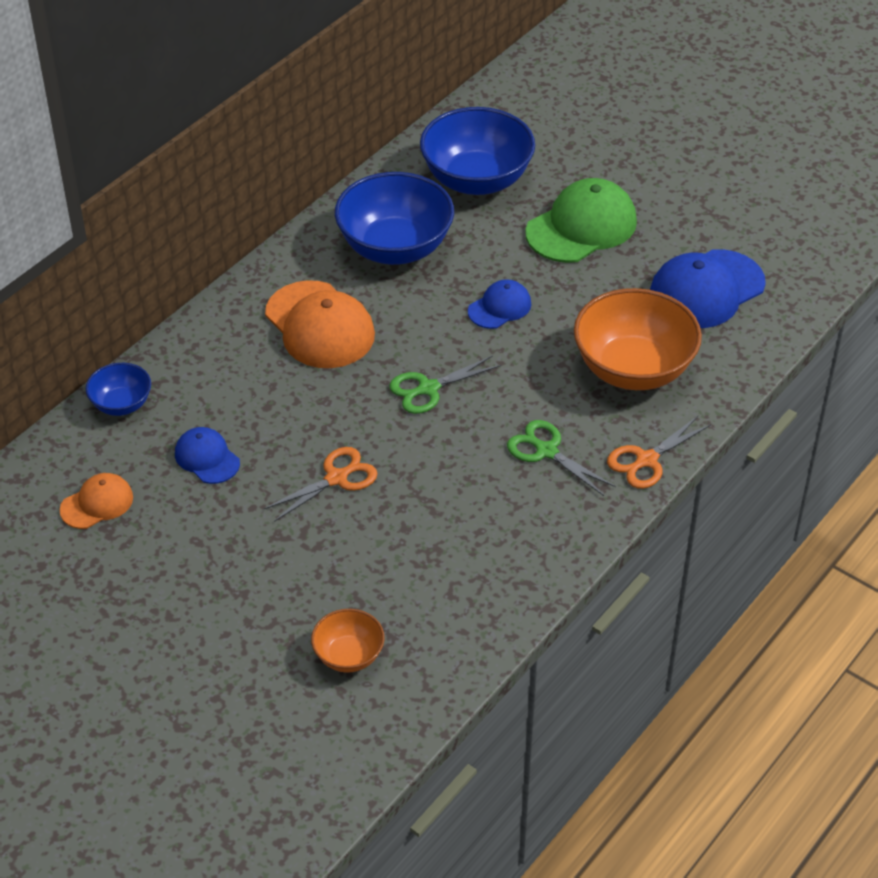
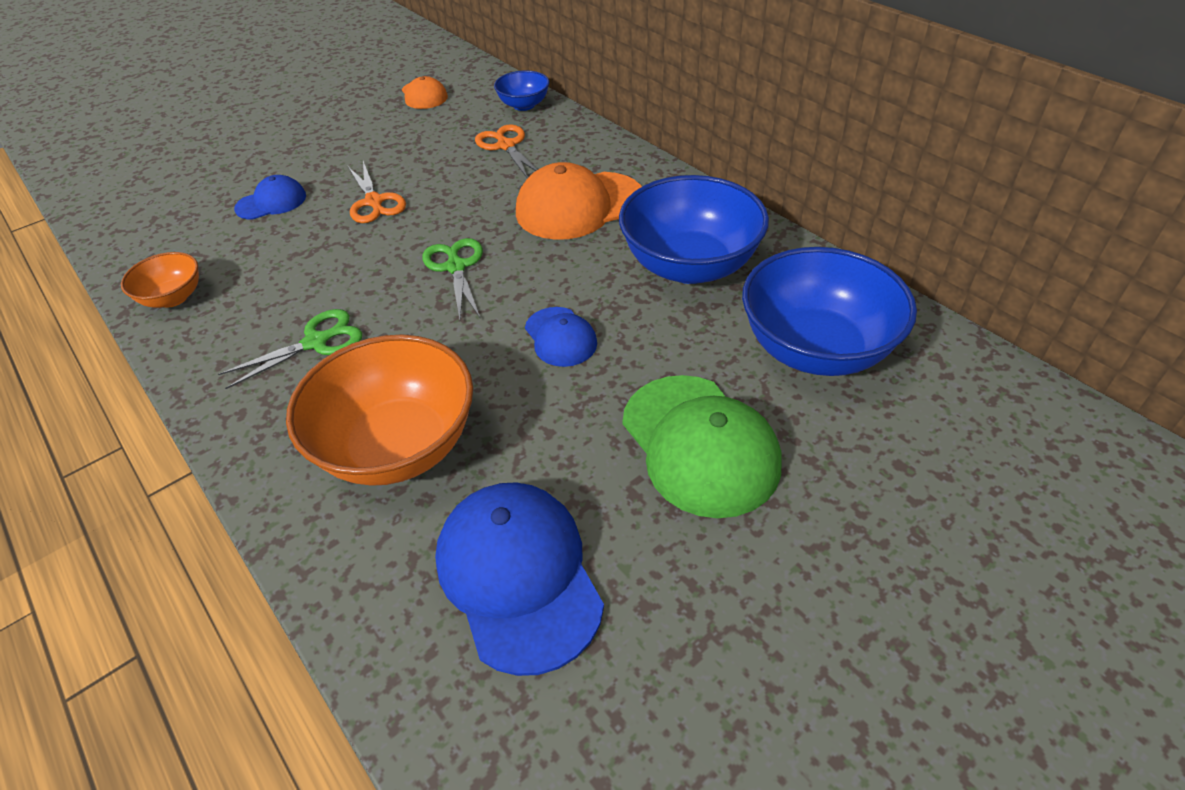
camera: 105 degrees right, 0 degrees up
(207, 458) = (441, 140): blue cap -> blue cap (271, 202)
(348, 655) = (184, 194): orange bowl -> orange bowl (173, 298)
(646, 460) = (245, 427): orange scissors -> orange scissors (506, 146)

